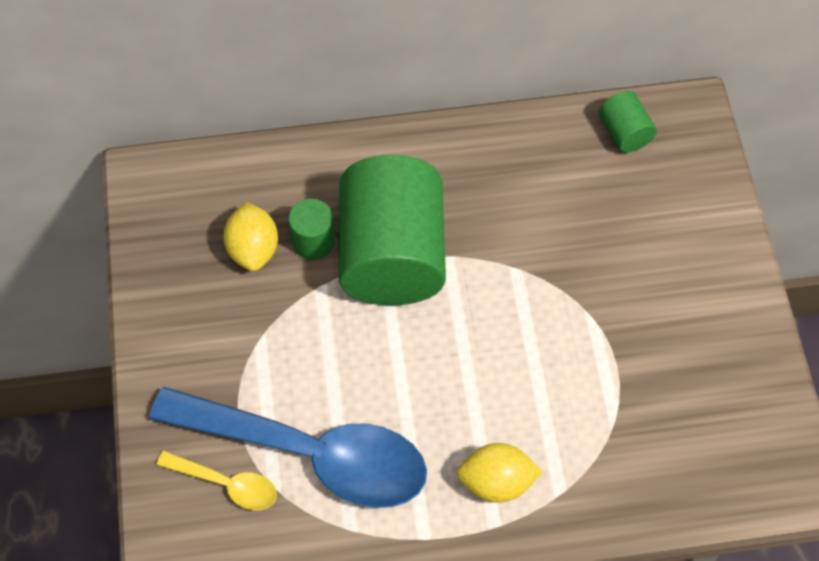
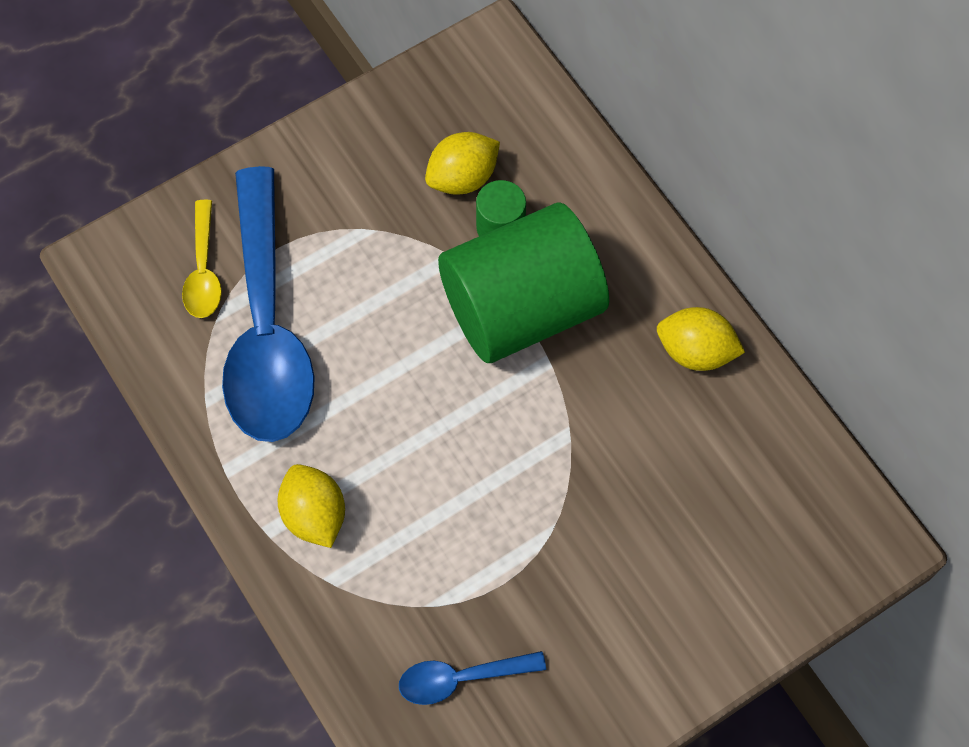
camera: 65 degrees right, 5 degrees up
(490, 155) = (695, 351): none -> yellow lemon
(624, 133) = (804, 480): green cylinder -> none
(681, 428) = (461, 678): none -> blue spoon

